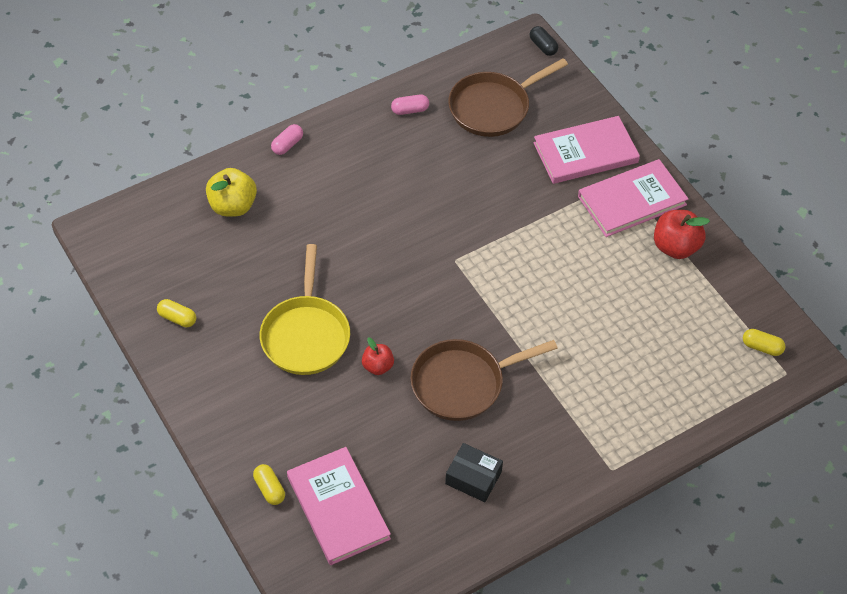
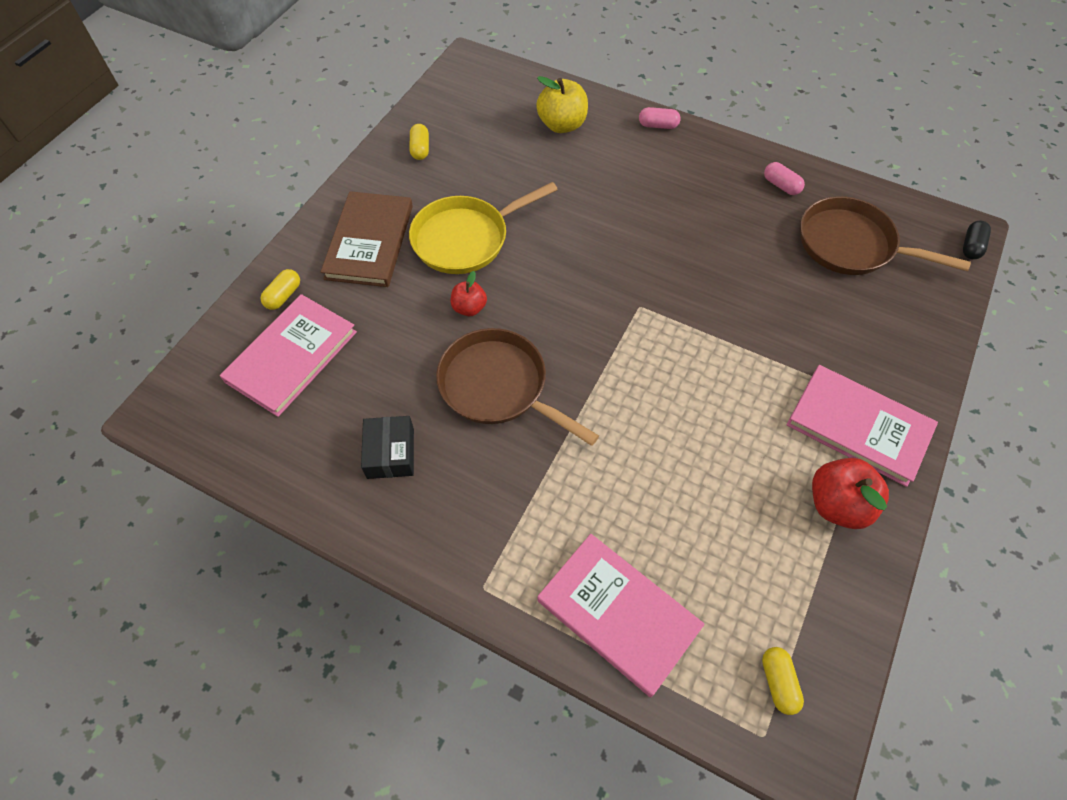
camera: 60 degrees right, 5 degrees up
(257, 403) = (369, 242): none -> brown book
(585, 153) = (877, 351): pink book -> pink book (618, 614)

